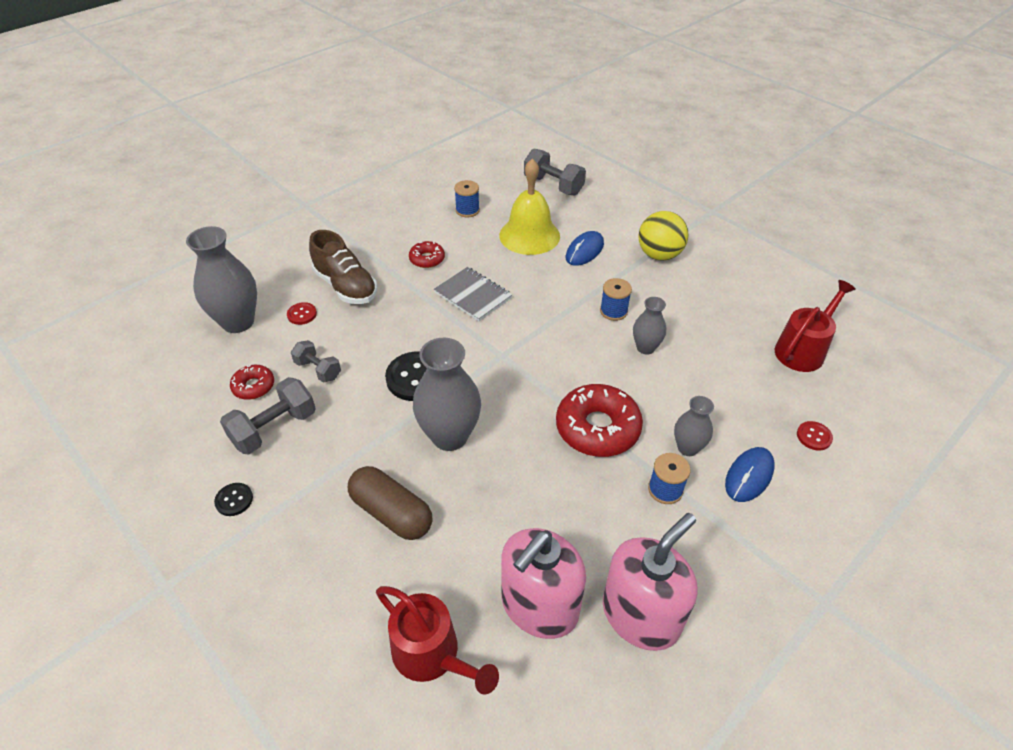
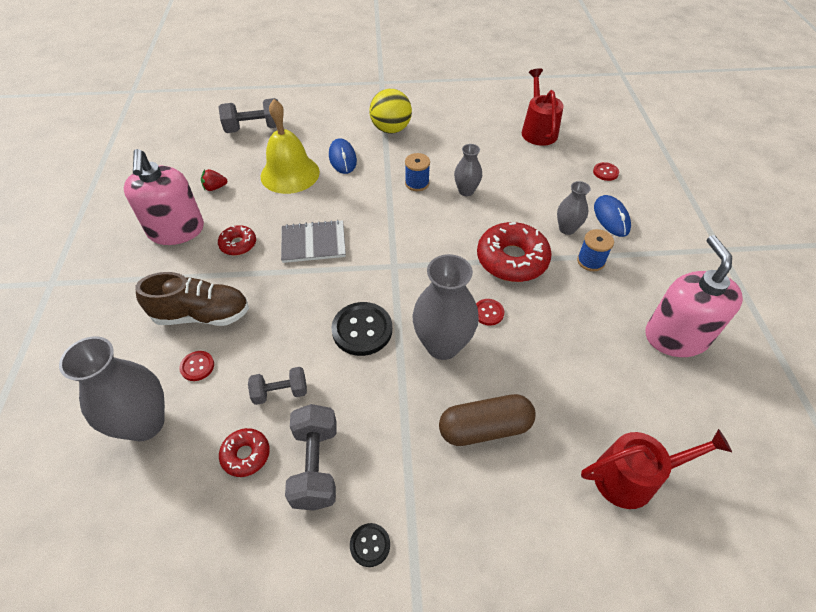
camera: 50 degrees left, 5 degrees up
(467, 210) = (215, 187): blue spool -> red strawberry
(515, 447) = (488, 313): none -> red button
(539, 605) = (634, 386): pink soap dispenser -> pink soap dispenser (176, 230)

